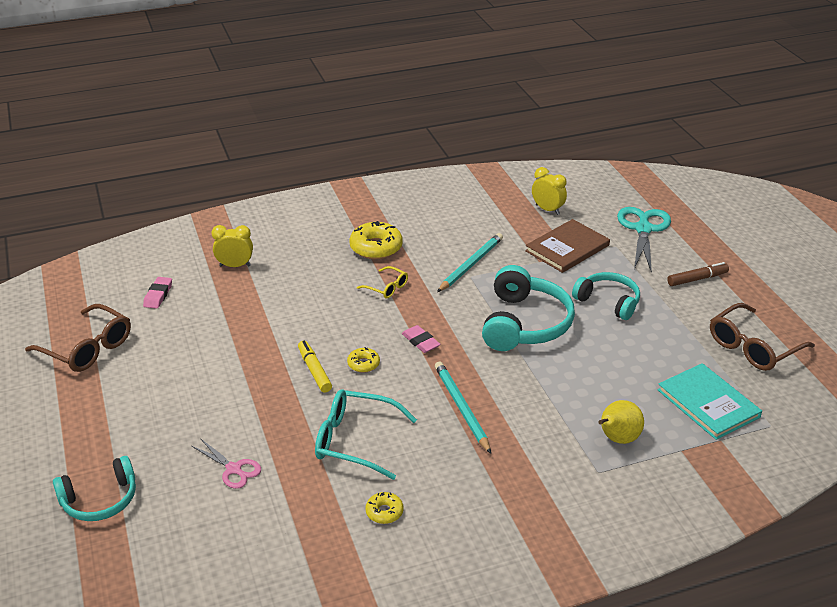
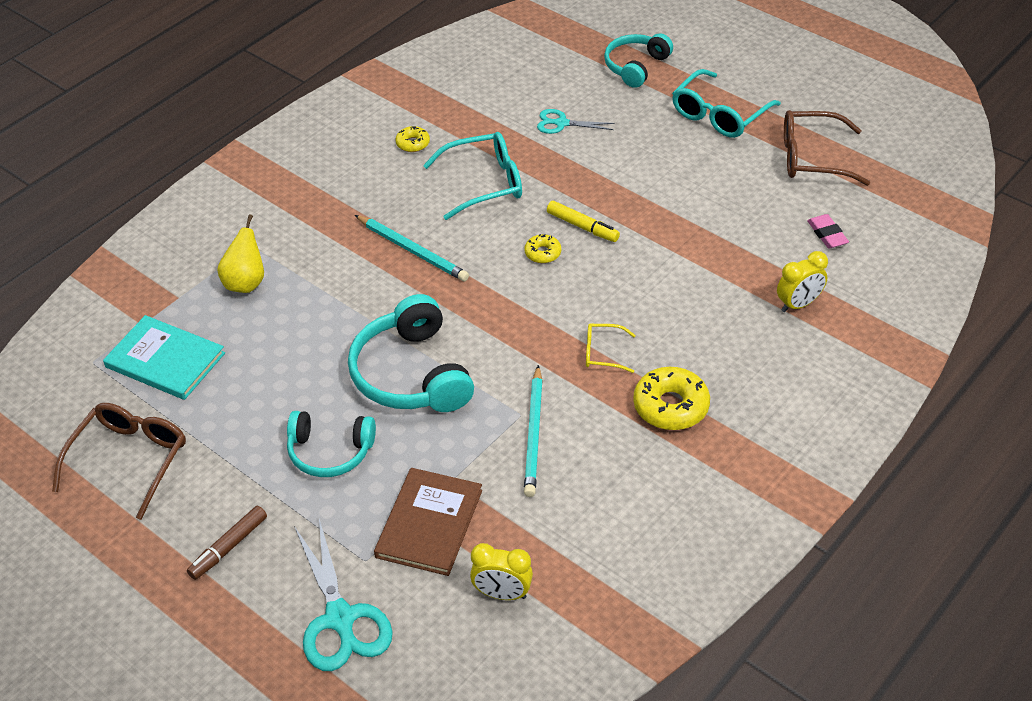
camera: 150 degrees right, 10 degrees up
(100, 415) = (719, 115): none -> turquoise glasses
(233, 469) = (561, 123): pink scissors -> turquoise scissors
(420, 342) = (507, 302): pink eraser -> none

